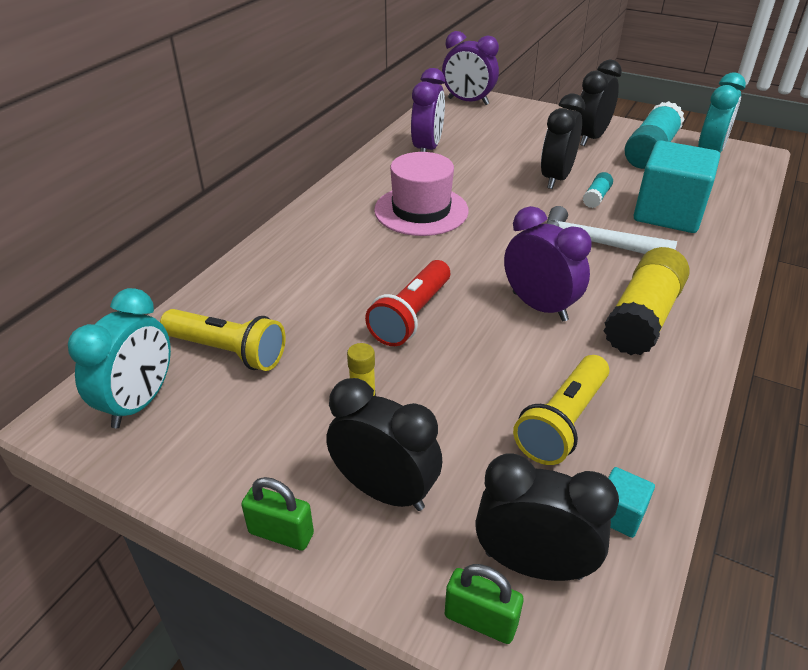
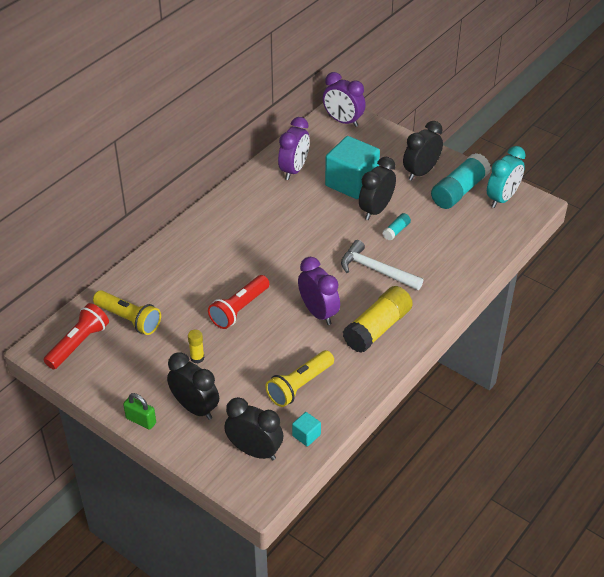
camera: 10 degrees right, 5 degrees up
(139, 403) = (78, 344): turquoise clock -> red flashlight
(421, 210) = (271, 228): pink hat -> none
(480, 620) = (222, 470): green padlock -> none
(668, 213) = (438, 251): turquoise cube -> turquoise cube (351, 183)

